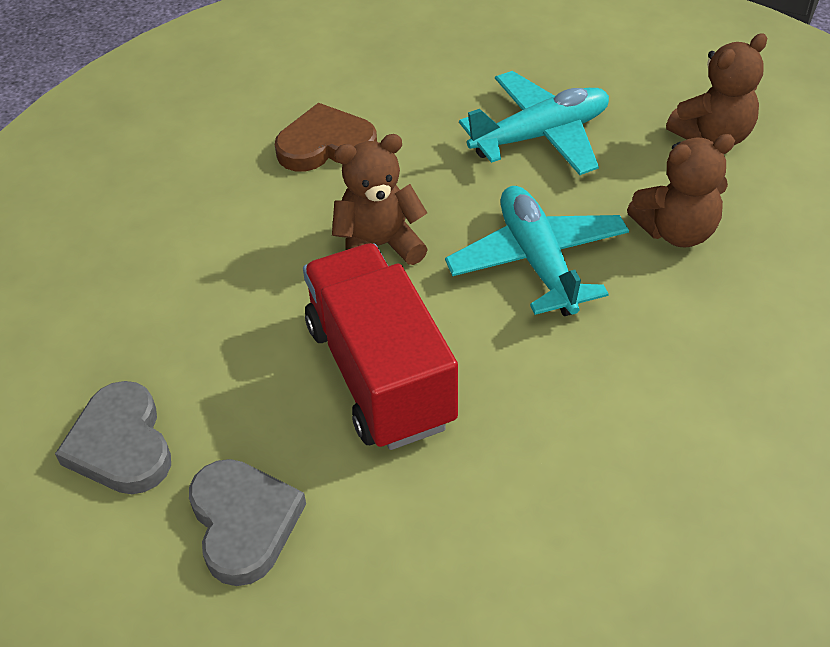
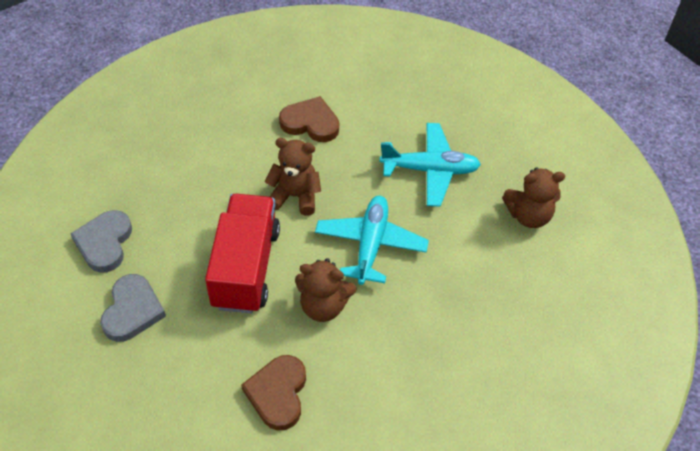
camera: 25 degrees right, 5 degrees up
(570, 527) = (278, 393): none -> brown heart
(676, 231) = (459, 263): brown teddy bear -> brown teddy bear (323, 306)

